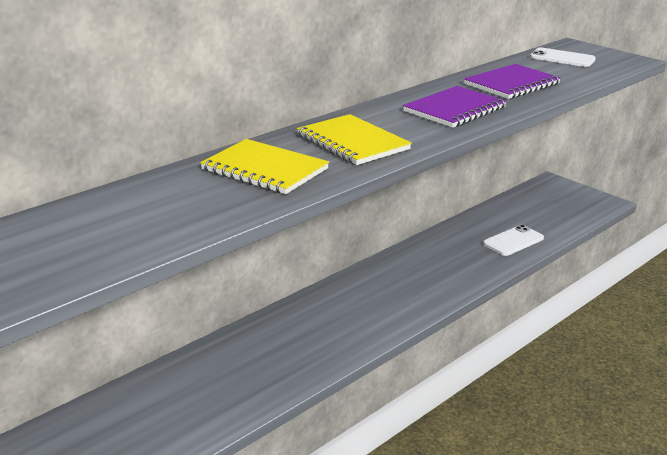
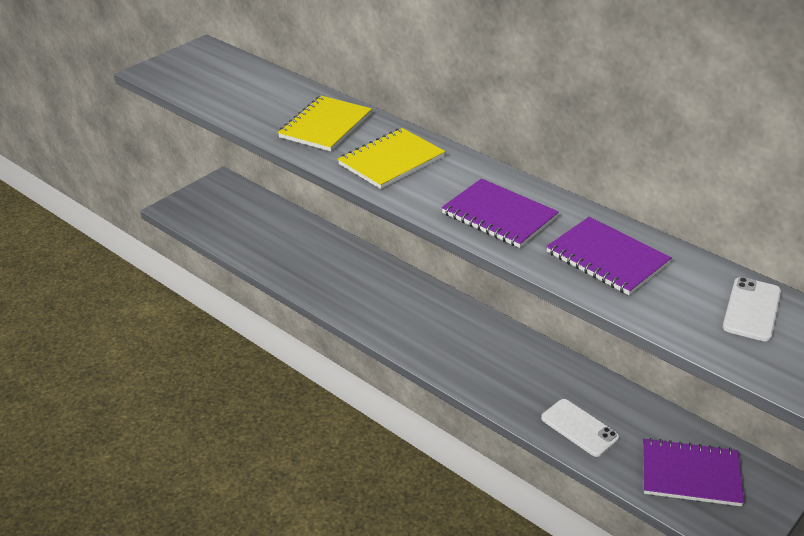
camera: 85 degrees right, 10 degrees up
(552, 208) = (690, 474): none -> purple notebook

